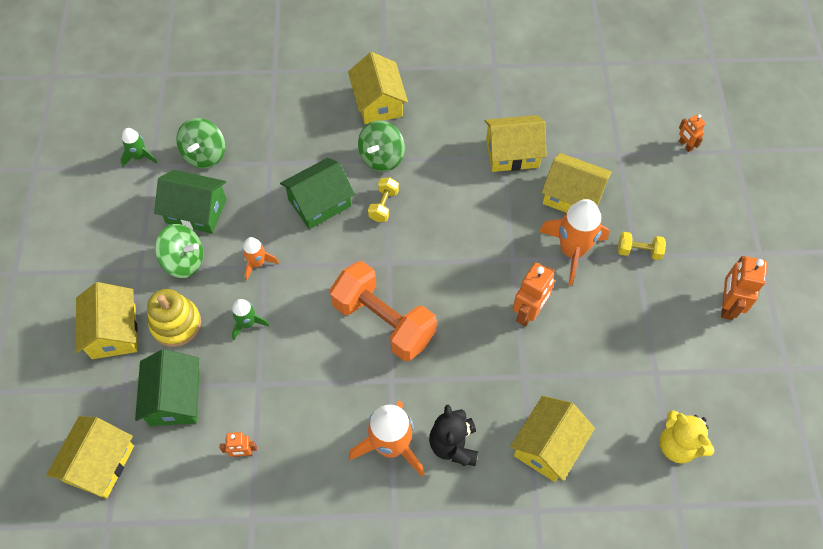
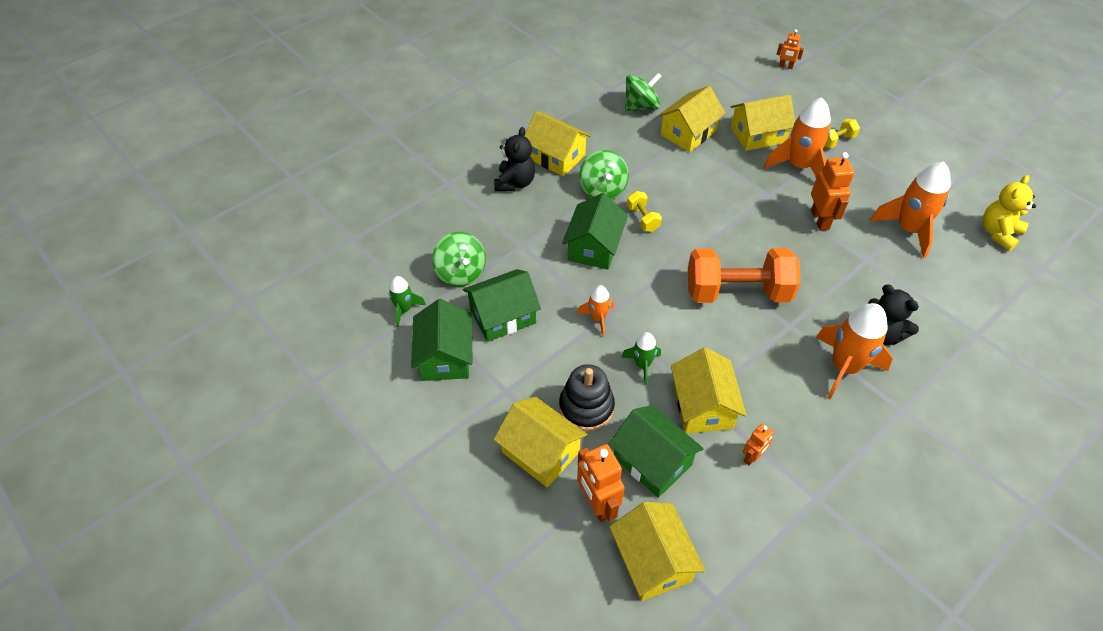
camera: 40 degrees left, 10 degrees down
(128, 213) = (445, 356): none -> green house
(176, 324) = (586, 407): yellow stacking toy -> black stacking toy
(184, 261) = (536, 358): green spinning top -> green spinning top (641, 107)
(322, 104) = (515, 183): none -> black teddy bear
(548, 446) = (933, 290): yellow house -> yellow house (702, 406)
(596, 378) = (908, 230): none -> orange rocket
(678, 445) = (998, 233): yellow teddy bear -> yellow teddy bear turned 120 degrees clockwise
(727, 305) = (921, 138): orange robot -> orange robot (597, 504)

